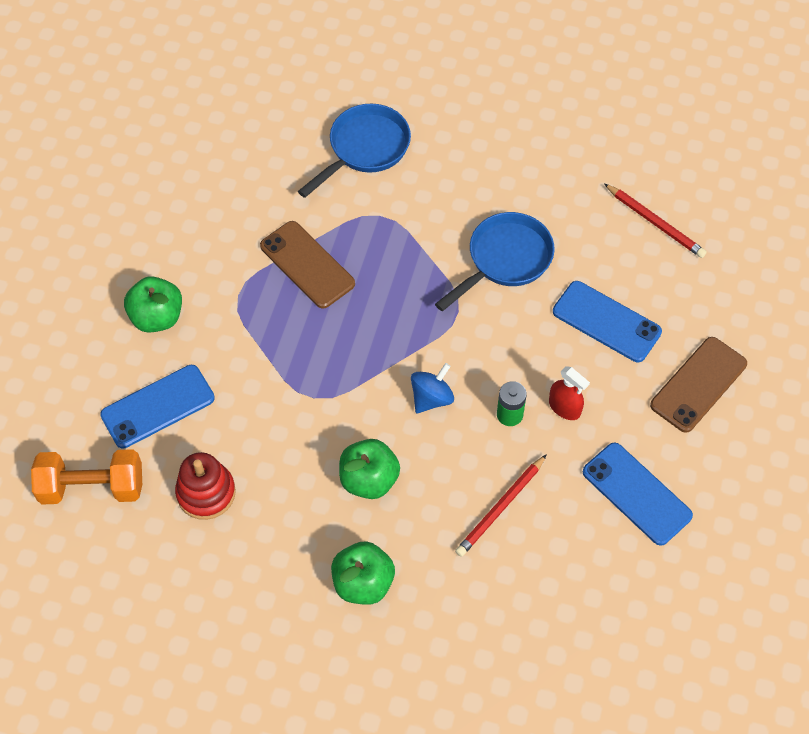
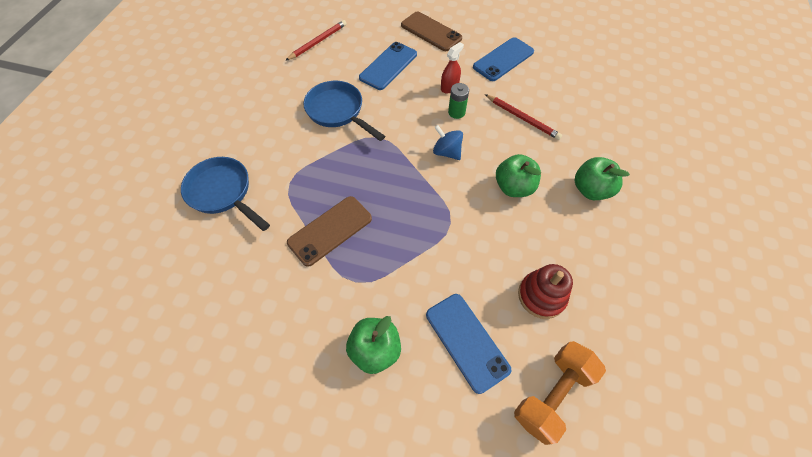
camera: 90 degrees left, 0 degrees up
(92, 487) = (552, 394): orange dumbbell -> orange dumbbell turned 45 degrees clockwise

